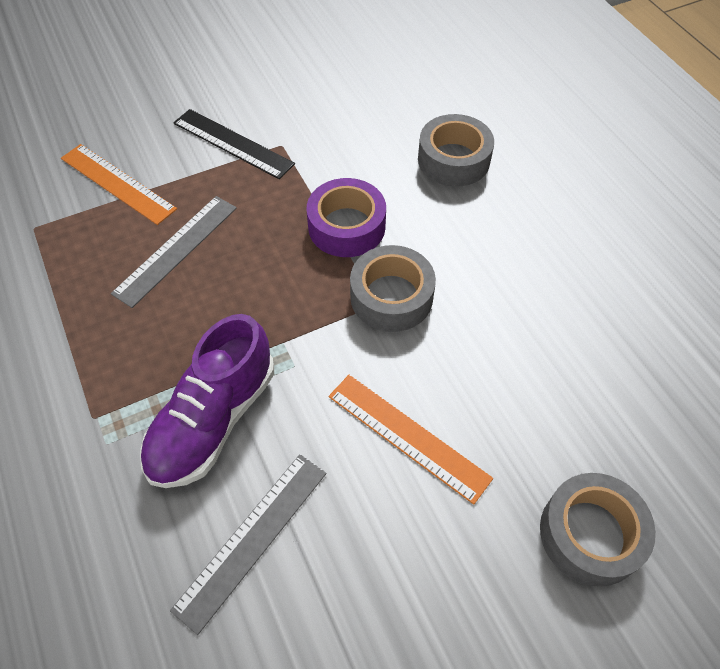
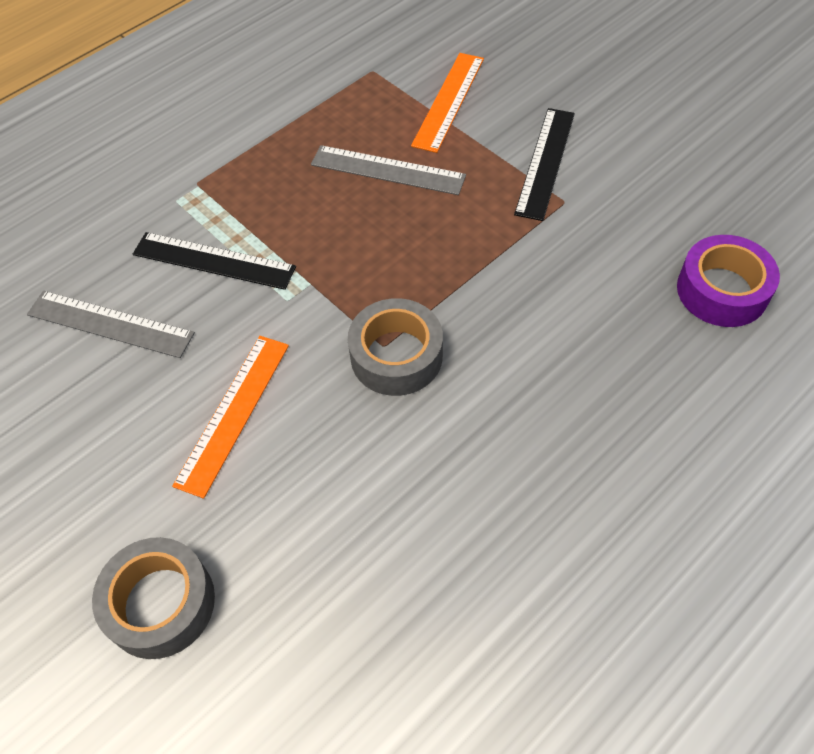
camera: 75 degrees right, 0 degrees up
(213, 420) = (214, 260): purple shoe -> black ruler
(346, 226) = (475, 291): purple tape -> purple tape (722, 290)
(453, 160) = (629, 365): grey tape -> none

